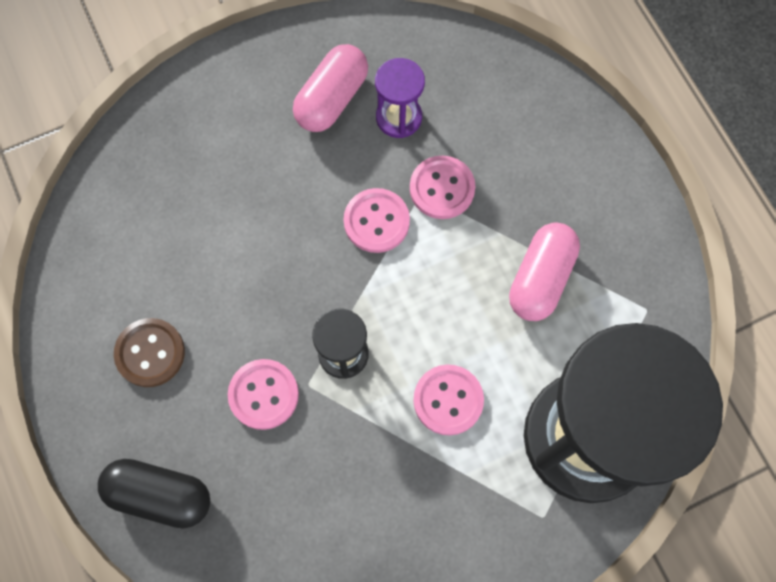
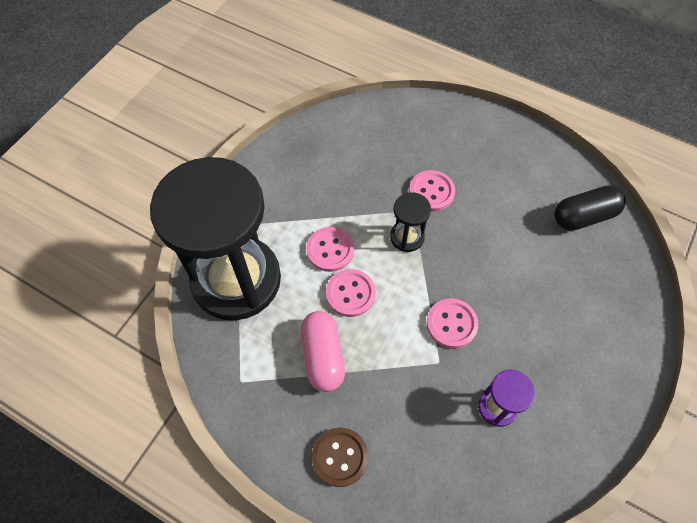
camera: 145 degrees right, 10 degrees down
(150, 353) = (507, 175): brown button -> brown button (340, 457)
(160, 495) = (440, 122): black capsule -> black capsule (584, 216)
(332, 99) = (551, 388): pink capsule -> none
(442, 188) = (429, 374): pink button -> pink button (350, 294)

